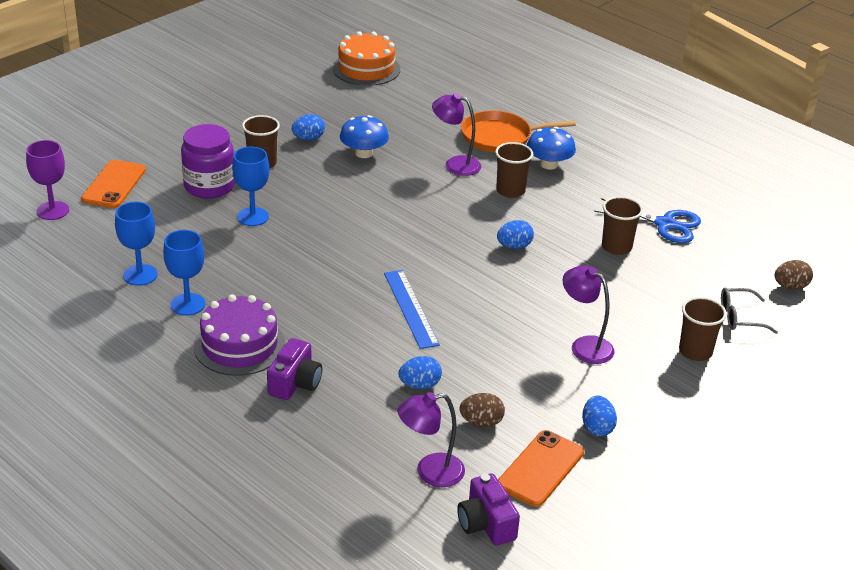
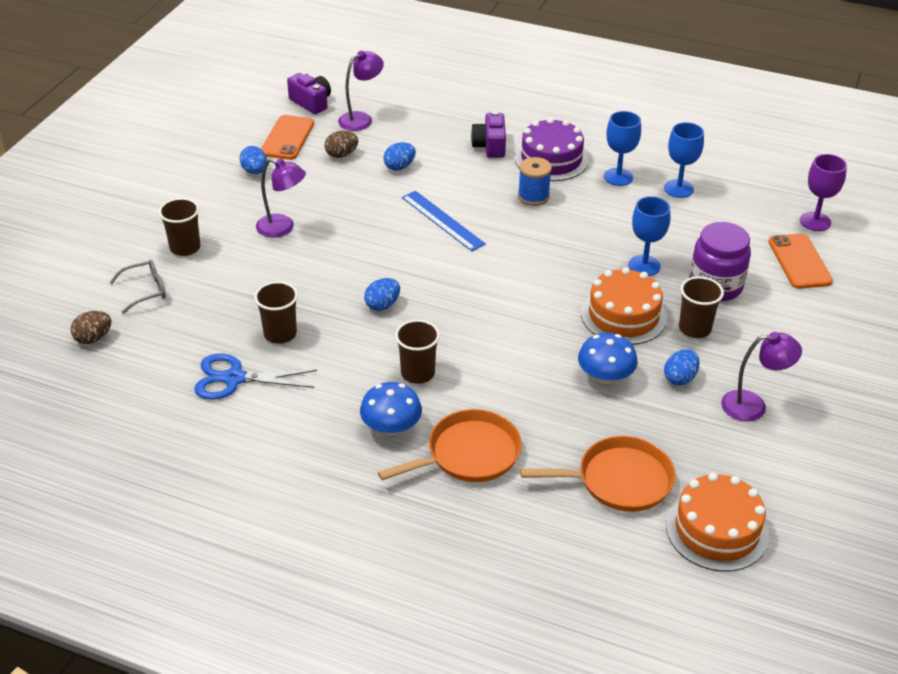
camera: 160 degrees right, 5 degrees up
(297, 308) = (533, 196): none -> blue spool
(310, 186) = (623, 315): none -> orange cake
(406, 101) = (619, 480): none -> orange pan
(455, 164) = (497, 392): purple lamp -> purple lamp (753, 406)

